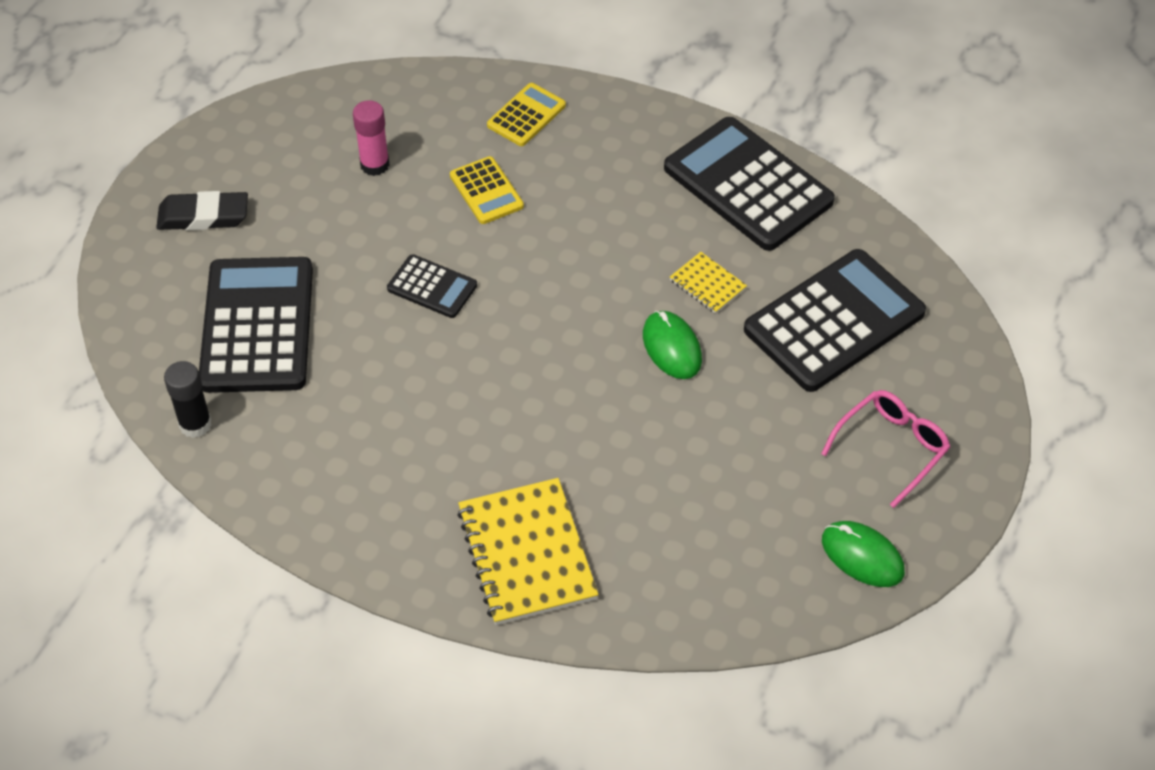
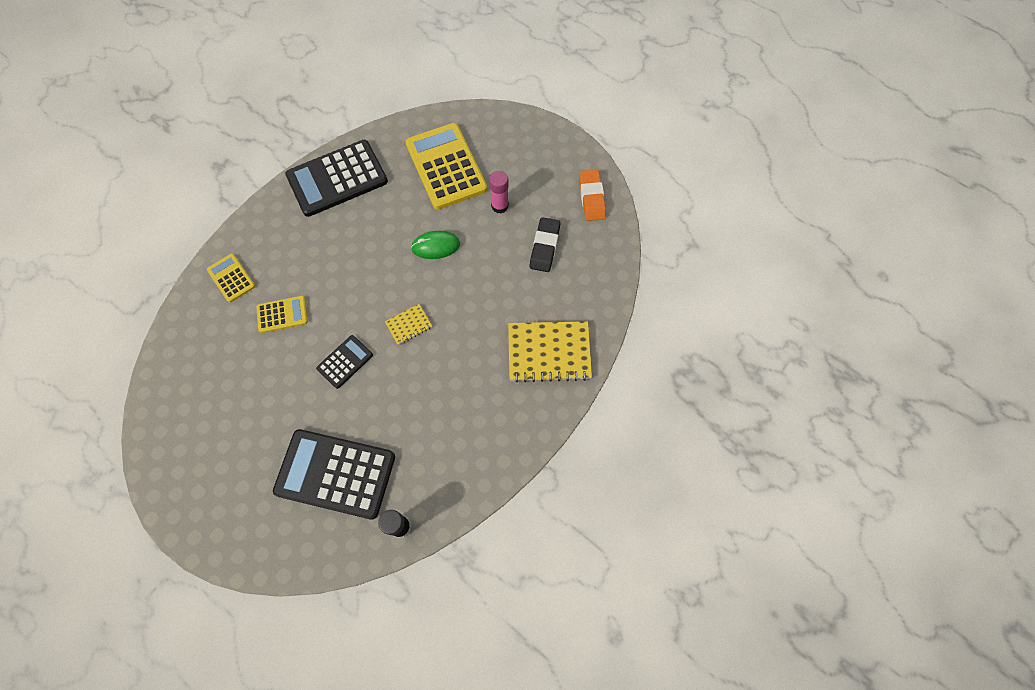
camera: 75 degrees left, 15 degrees up
(203, 216) = (227, 494): black eraser -> black eraser (544, 247)
(374, 165) = (231, 375): pink glue stick -> pink glue stick (499, 206)
(707, 284) = (399, 217): yellow notebook -> yellow notebook (409, 325)
(834, 321) = (446, 166): black calculator -> yellow calculator
(862, 556) = (591, 197): green mouse -> orange eraser
(891, 448) = (532, 166): pink glasses -> none

